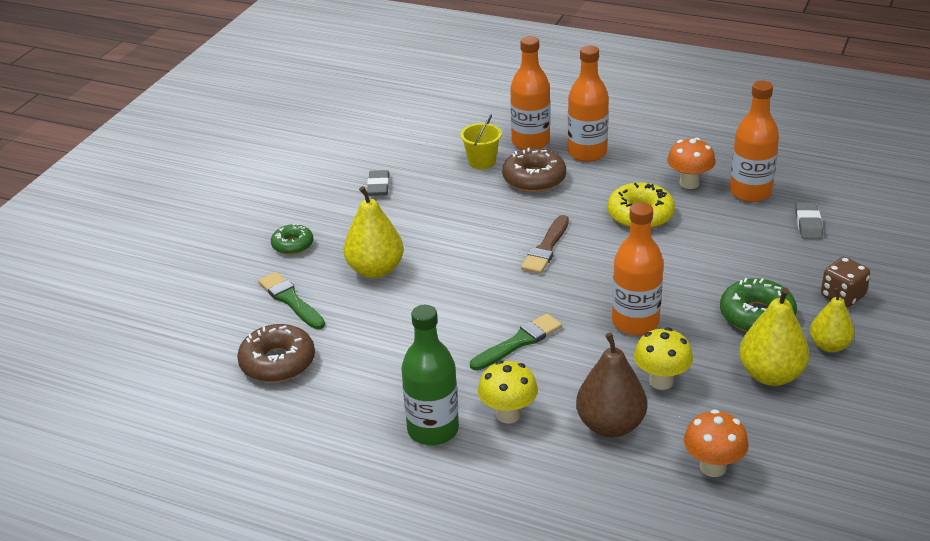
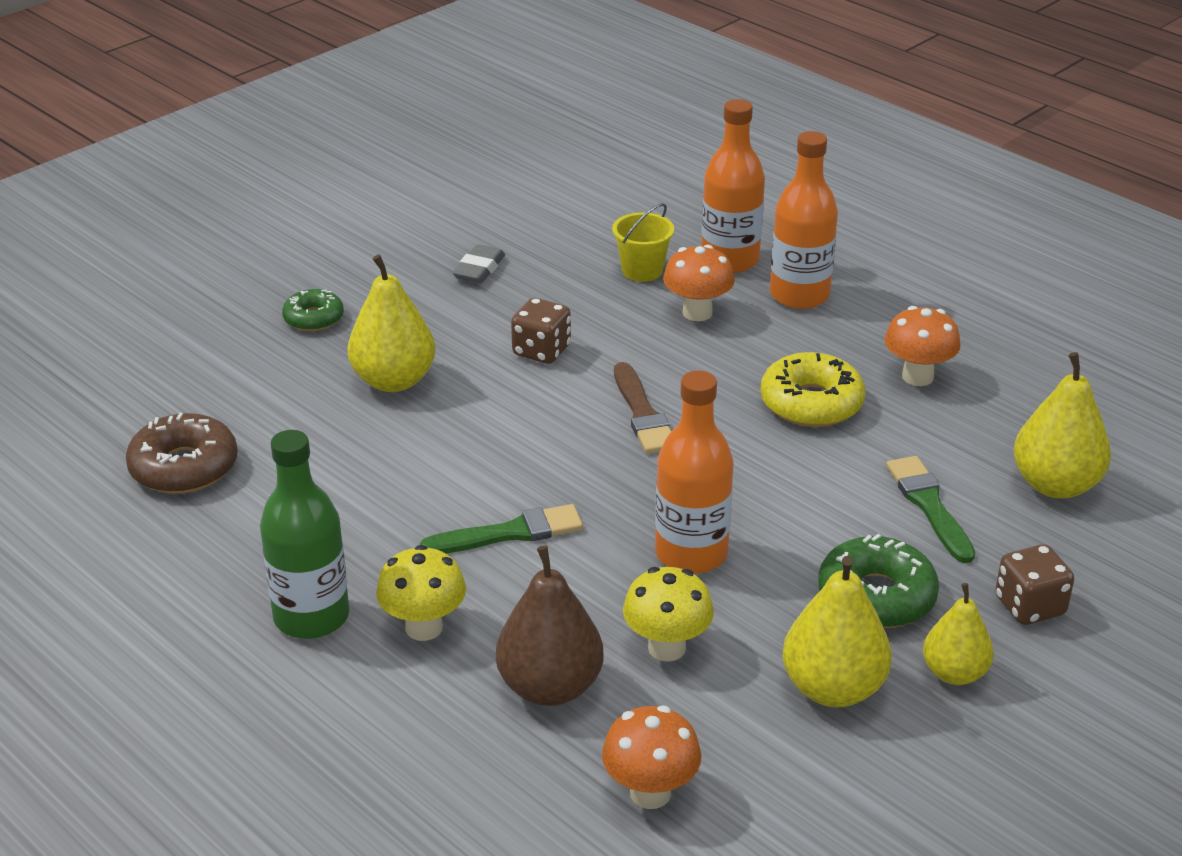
camera: 20 degrees right, 0 degrees up
(290, 300) = (258, 390): green brush -> green brush (929, 505)
(456, 227) = (541, 351): none -> brown dice
(534, 179) = (697, 313): brown donut -> orange mushroom
(546, 248) = (643, 414): brown brush -> brown brush turned 60 degrees counterclockwise
(750, 192) = (1000, 414): orange bottle -> none
(808, 224) = (1055, 485): grey eraser -> yellow pear

